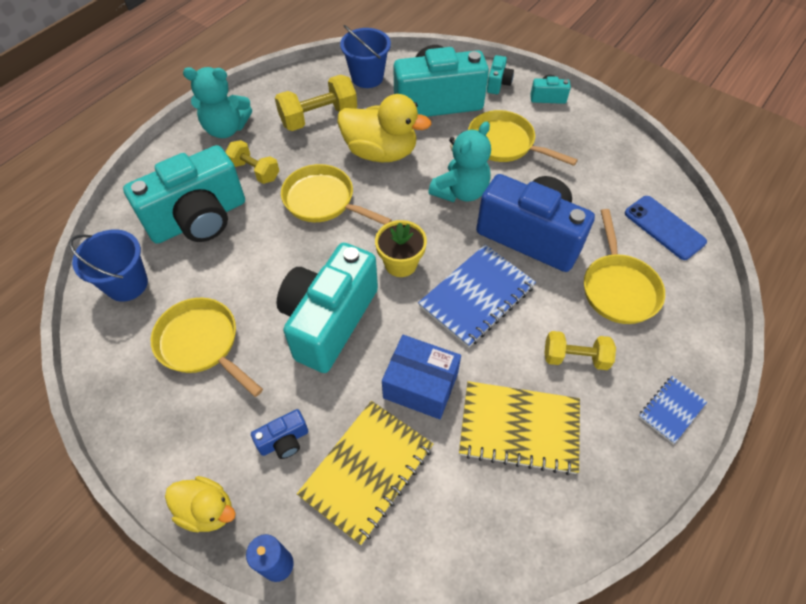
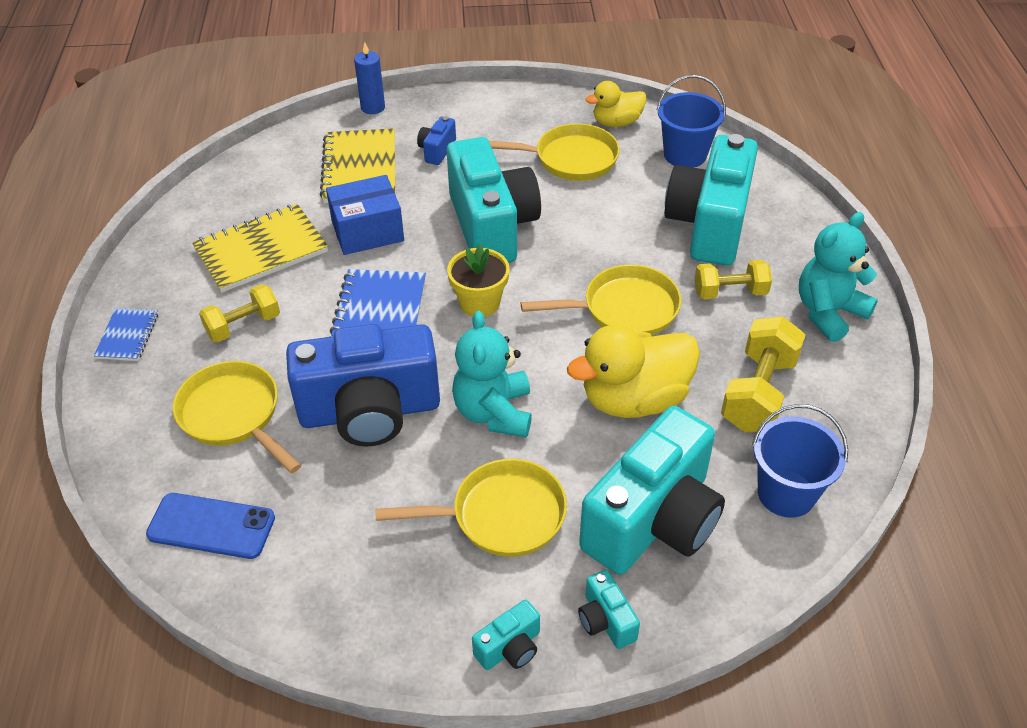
camera: 140 degrees right, 10 degrees down
(207, 510) = (446, 102): yellow duck -> yellow duck (616, 122)

